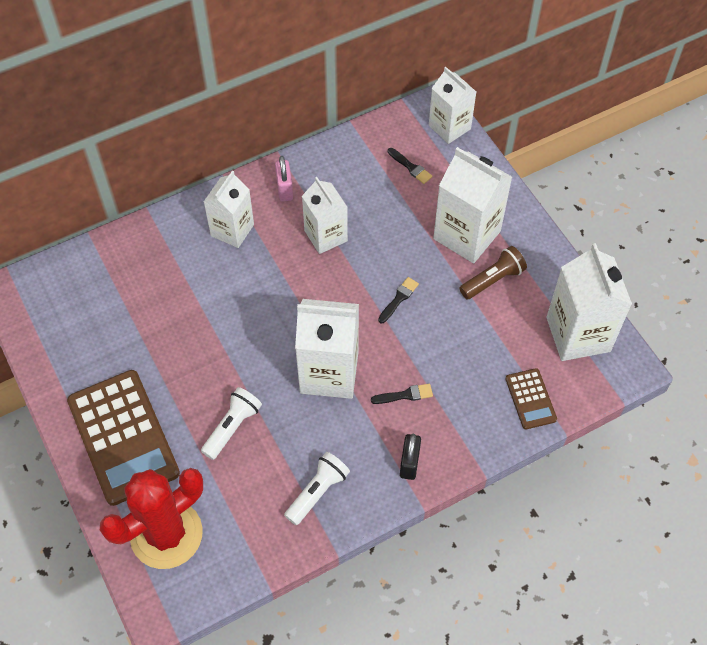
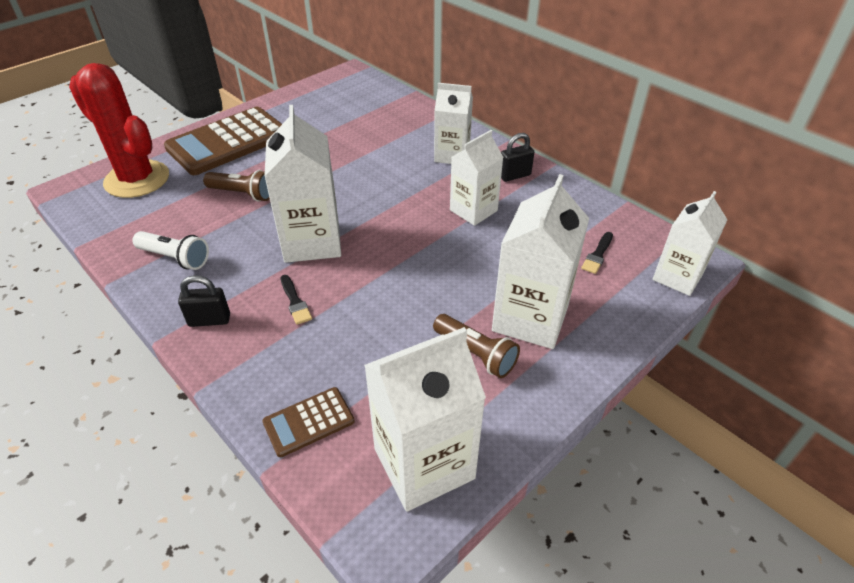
camera: 75 degrees right, 15 degrees down
(232, 427) = (243, 194): white flashlight -> brown flashlight
(285, 189) = (514, 175): pink padlock -> black padlock
(399, 299) = (417, 276): black brush -> none

